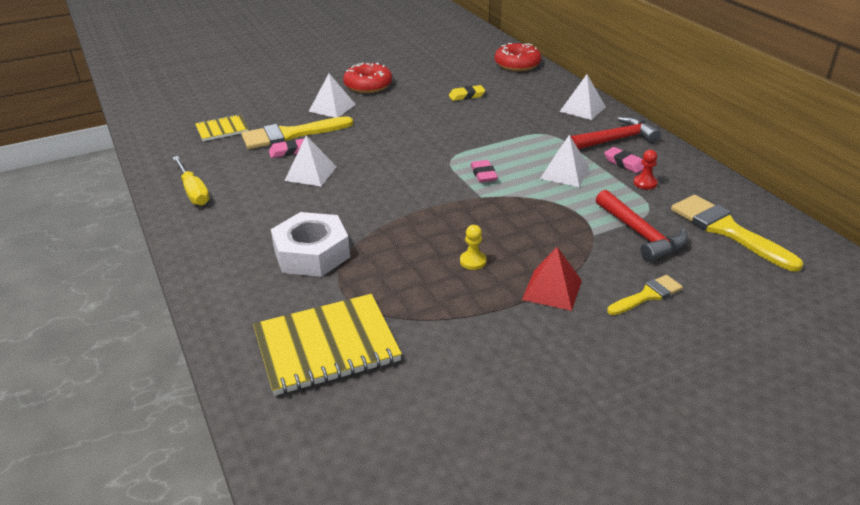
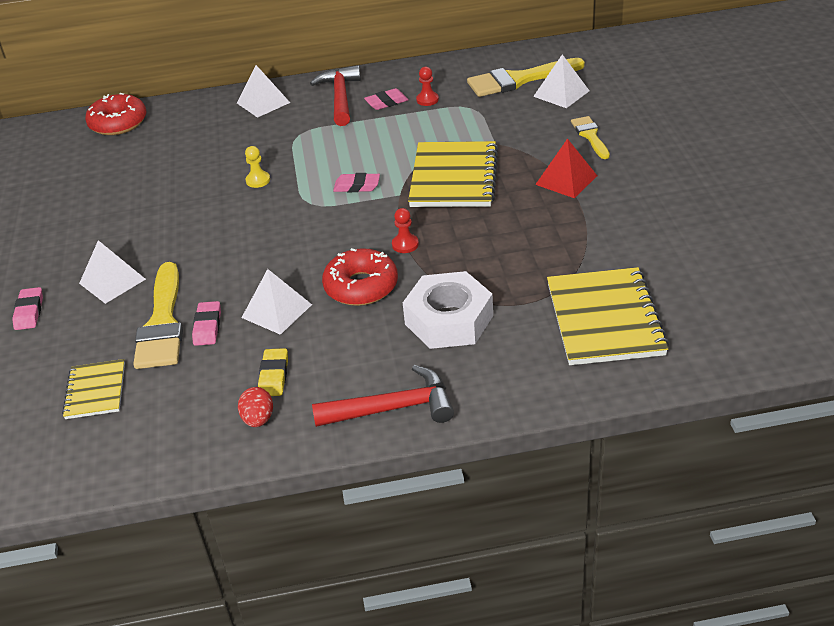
camera: 70 degrees left, 5 degrees up
(193, 191) = (258, 419): yellow screwdriver -> red egg
(296, 91) = (29, 312): none -> pink eraser
(368, 85) = (72, 244): red donut -> red donut (361, 286)
(409, 213) = (405, 244): none -> red pawn
(466, 96) = (170, 171): yellow eraser -> yellow eraser (274, 376)
(473, 261) = (507, 216): yellow pawn -> yellow pawn (258, 180)
(521, 221) = (454, 177): none -> yellow notebook
(565, 173) = (384, 138): white pyramid -> white pyramid (561, 93)
(641, 234) = (506, 120): red hammer -> red hammer (393, 408)

